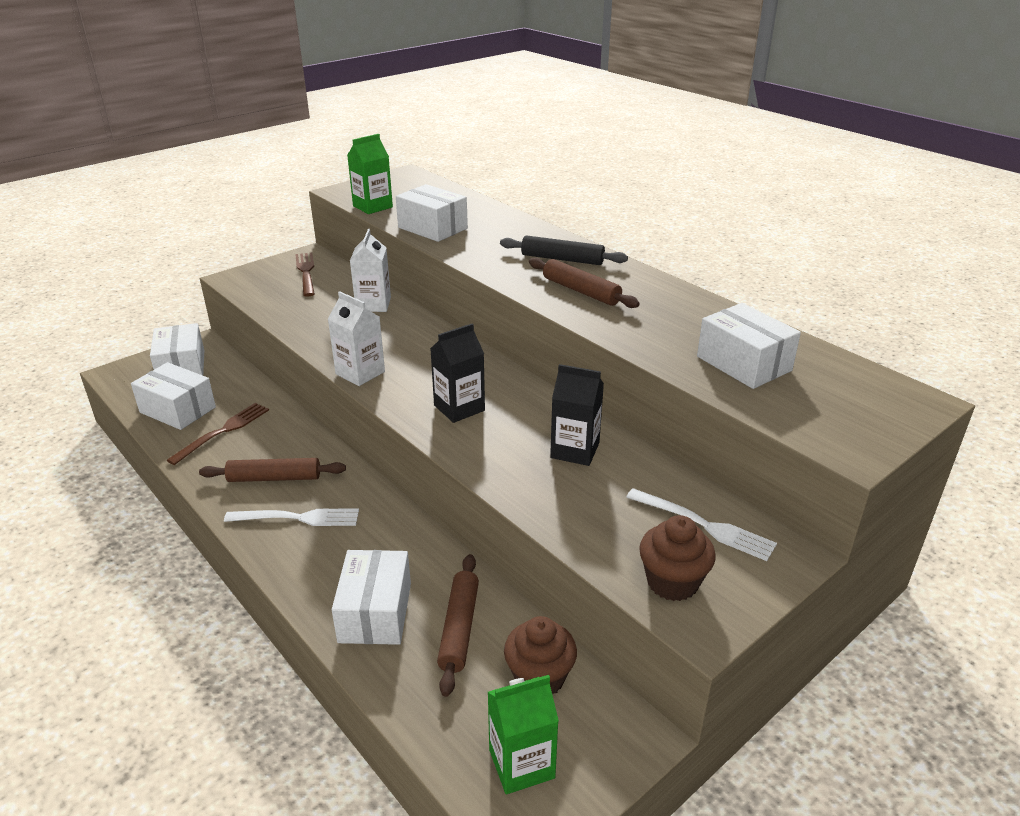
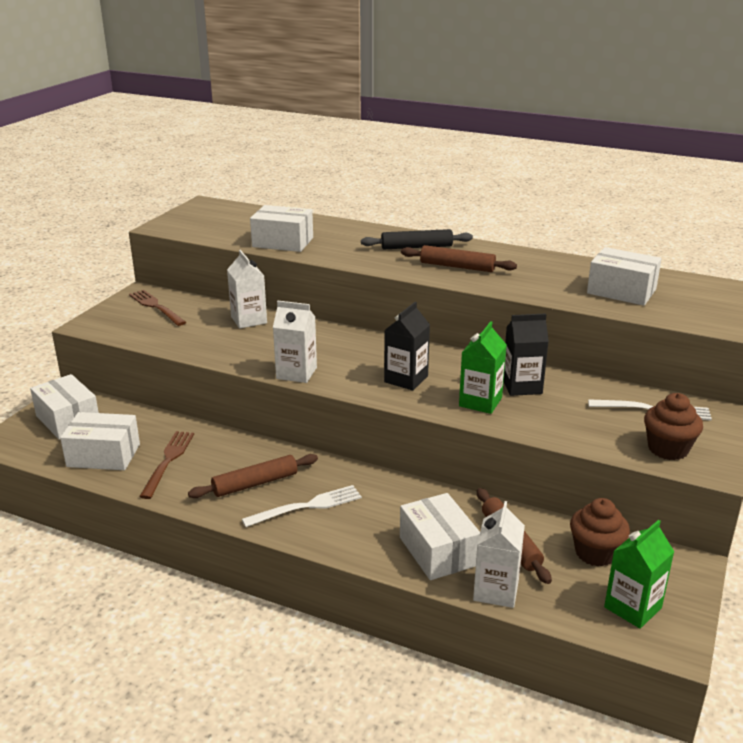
camera: 25 degrees left, 5 degrees down
(372, 206) = (207, 234): green carton -> green carton (480, 402)
(392, 681) = (496, 590): none -> white carton

